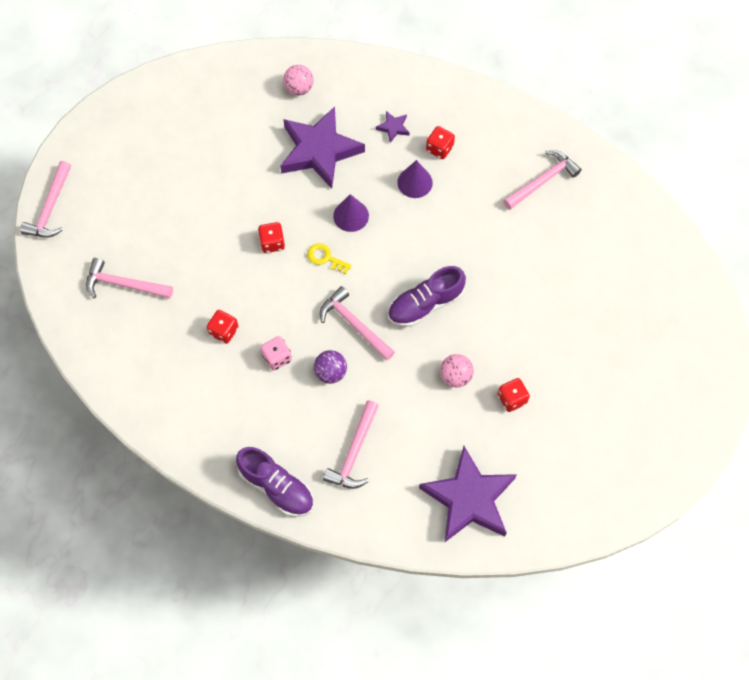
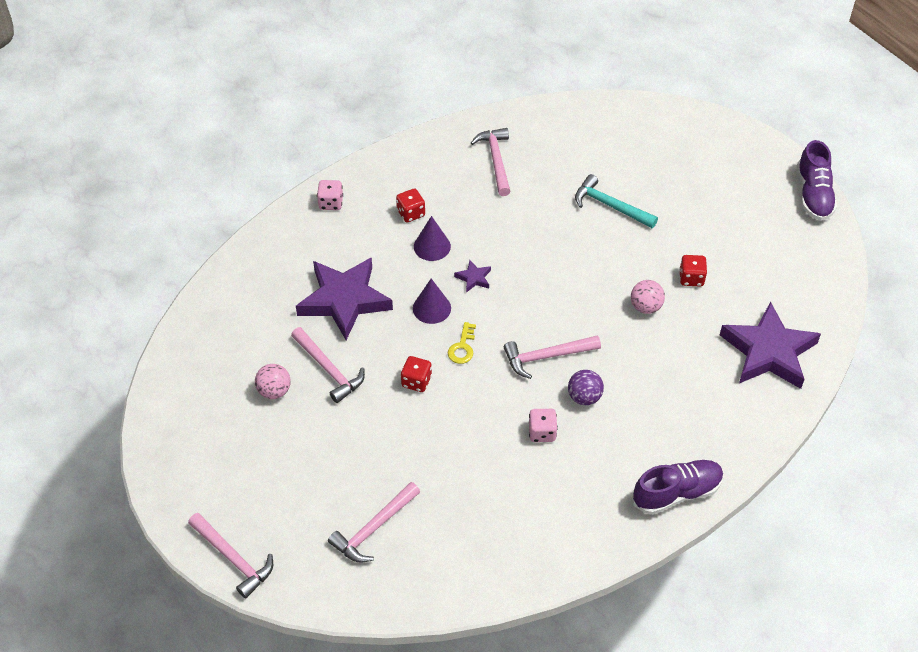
camera: 60 degrees left, 15 degrees down
(224, 331) = (485, 463): red dice -> none
(299, 88) = (264, 285): pink ball -> pink ball (274, 391)
(325, 258) = (462, 347): yellow key -> yellow key turned 45 degrees counterclockwise
(354, 453) = (676, 416): pink hammer -> pink hammer (329, 370)
(393, 128) = (363, 235): purple star -> purple star (474, 278)
(411, 86) = (331, 203): none -> pink dice
(425, 304) = (561, 295): purple shoe -> purple shoe (813, 194)
(552, 295) = (610, 205): none -> turquoise hammer

